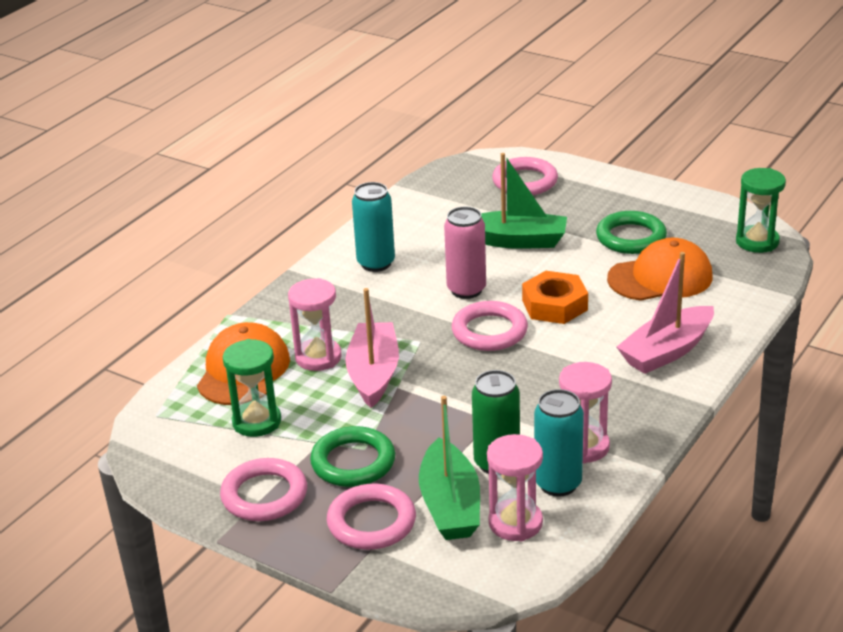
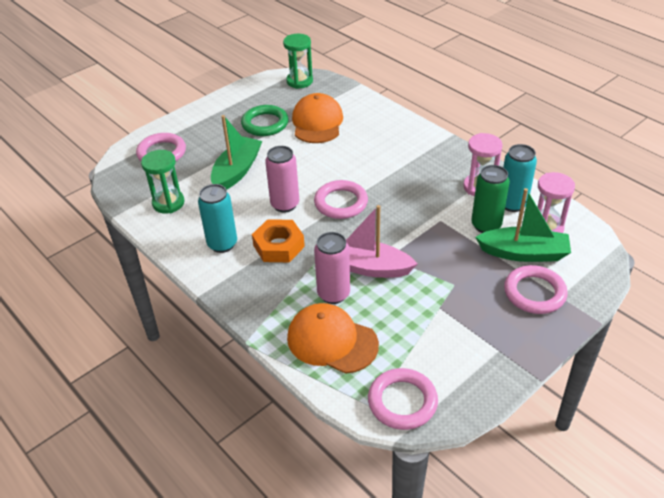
camera: 75 degrees left, 10 degrees up
(256, 422) = (403, 340): green hourglass -> green hourglass (168, 203)
(264, 495) = (494, 346): pink ring -> pink ring (402, 402)
(318, 357) = (333, 294): pink hourglass -> pink can
(353, 462) = (467, 293): green ring -> none
(554, 305) = (325, 169): orange nut -> orange nut (279, 246)
(667, 351) = (396, 137): pink boat -> none

